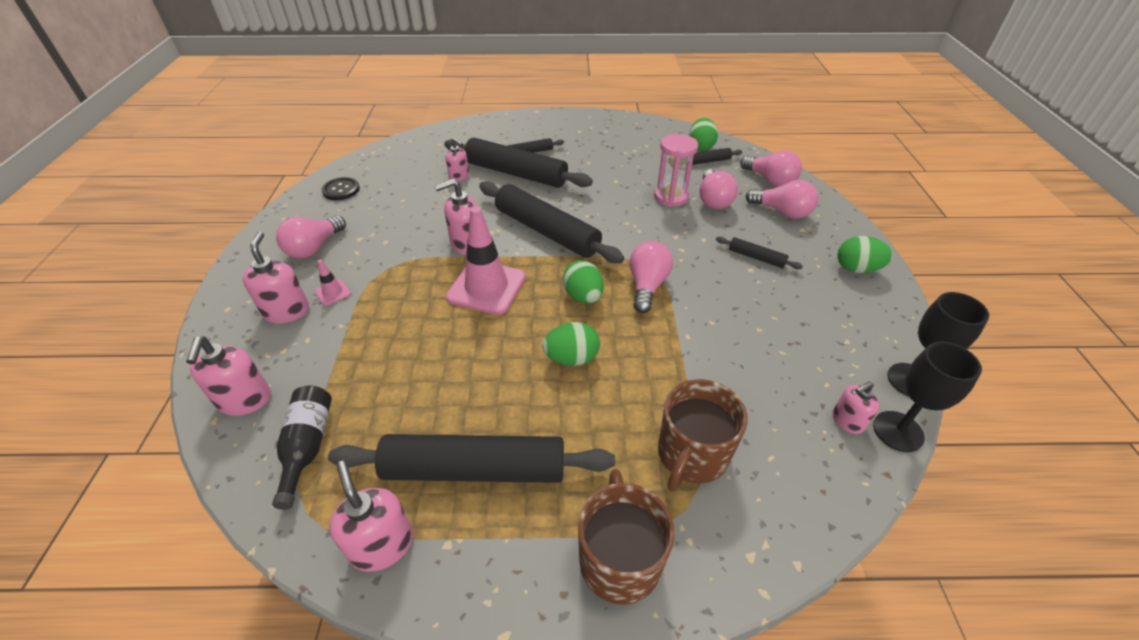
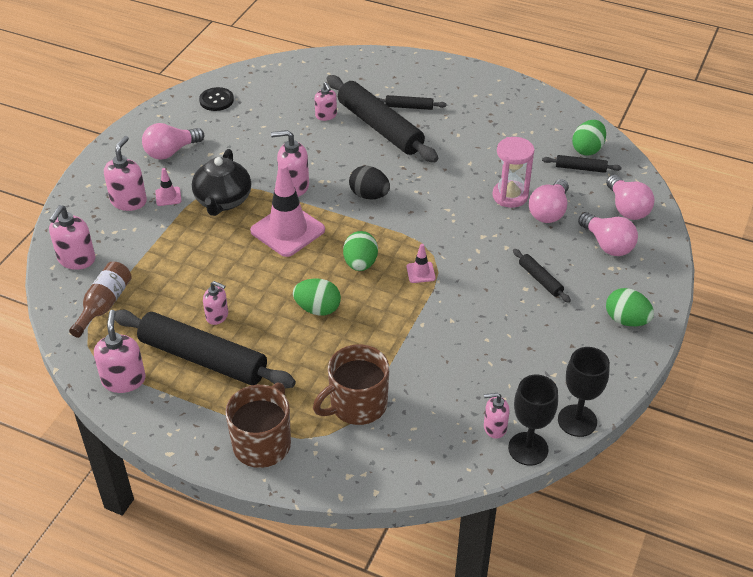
camera: 25 degrees right, 0 degrees up
(307, 447) = (104, 305): black bottle -> brown bottle
(399, 279) = (223, 201): none -> black teapot
(462, 407) = (217, 316): none -> pink soap dispenser
(546, 231) = (369, 195): black rolling pin -> black egg
(647, 286) = (420, 272): pink light bulb -> pink traffic cone

